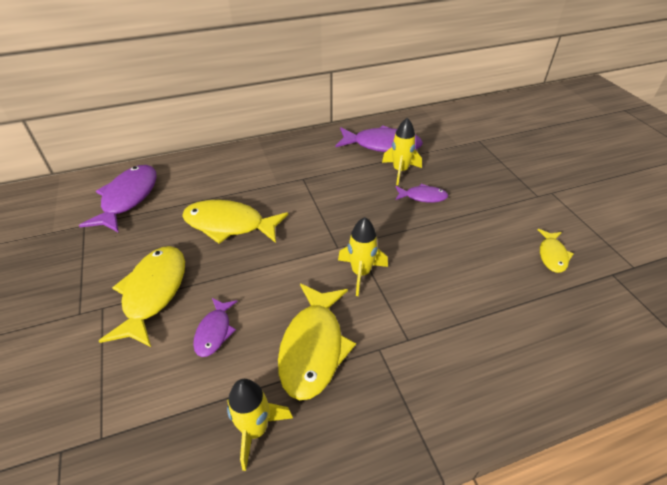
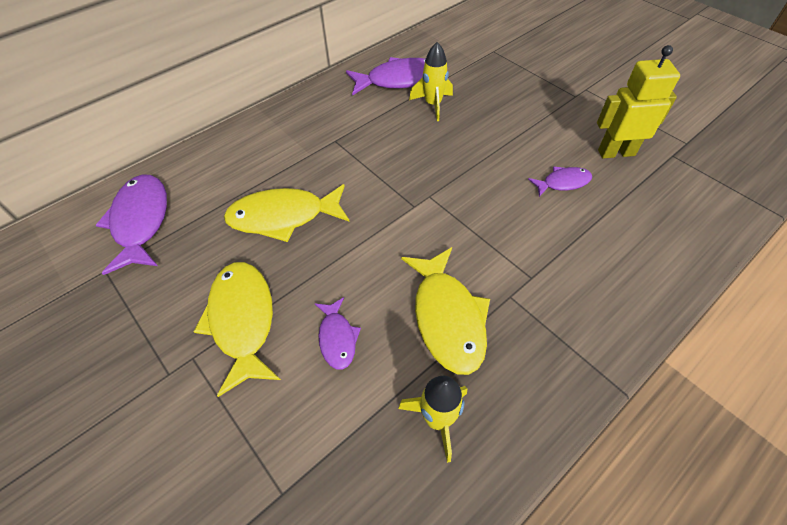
camera: 20 degrees left, 10 degrees up
(361, 273) = (452, 226): yellow rocket -> none
(423, 197) = (470, 127): purple fish -> purple fish (563, 182)
(552, 255) = (616, 152): yellow fish -> yellow robot

